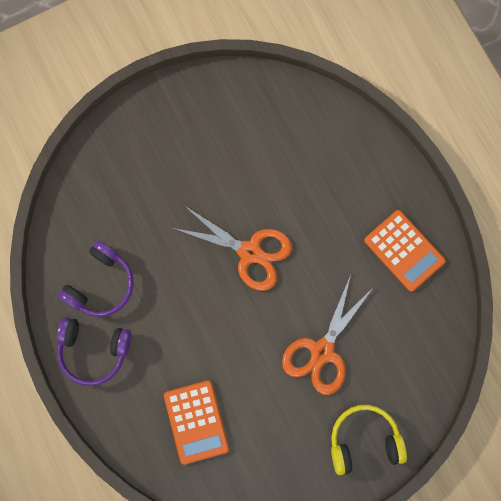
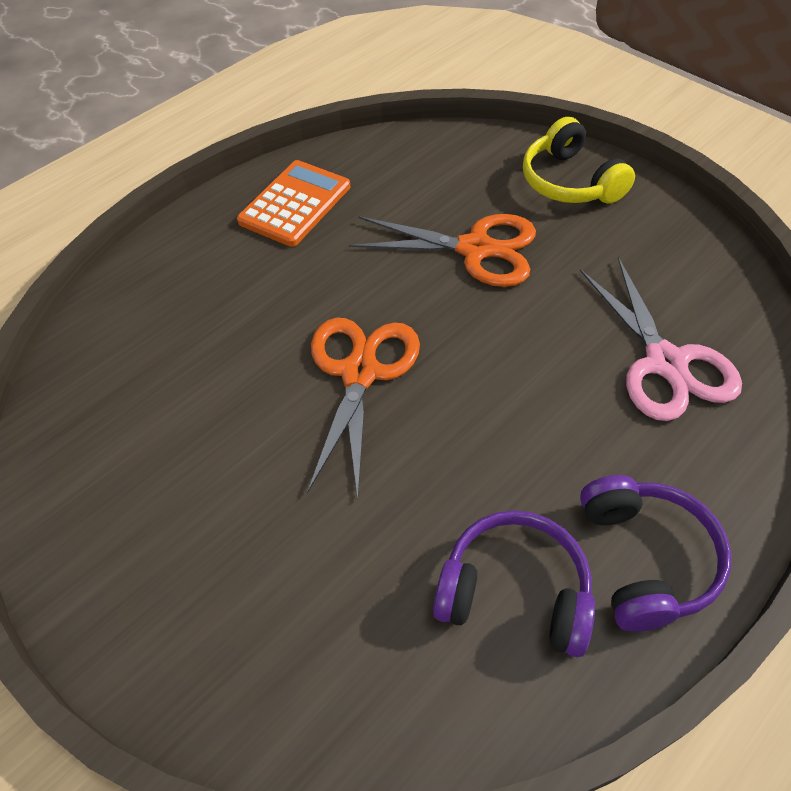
camera: 105 degrees left, 25 degrees down
(196, 422) = (666, 363): orange calculator -> pink scissors

